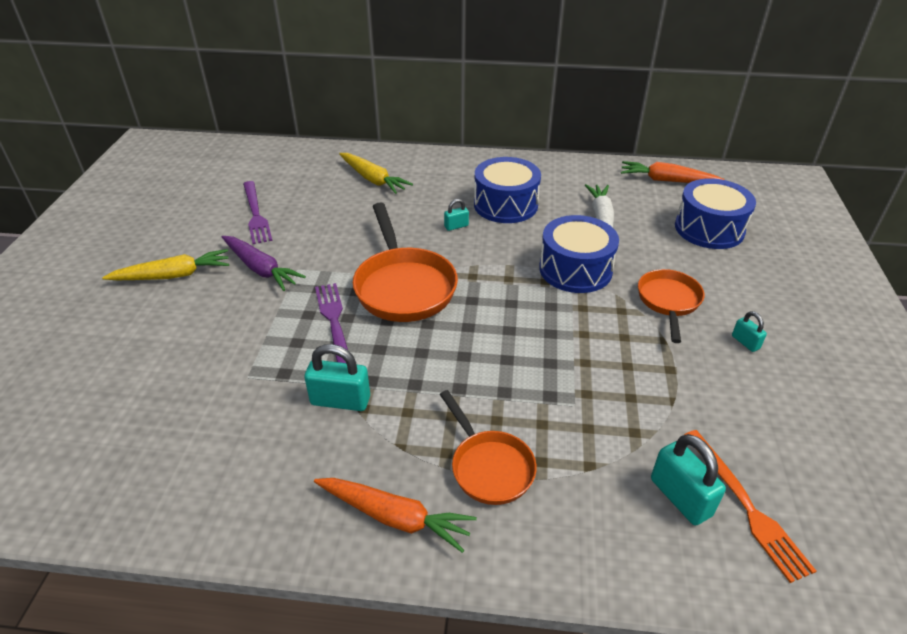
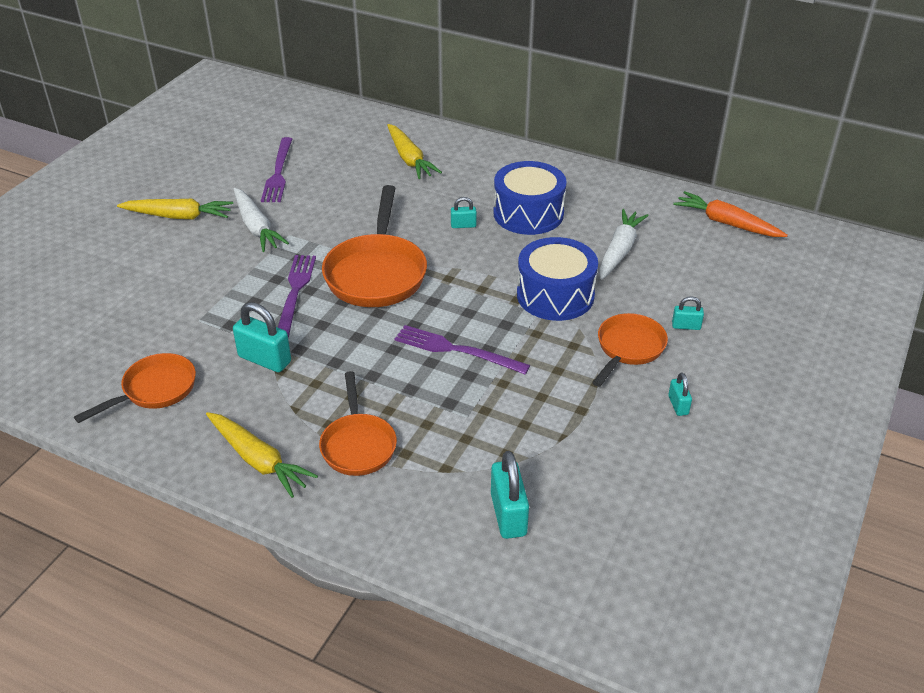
camera: 20 degrees right, 0 degrees up
(235, 469) = (154, 390): none -> orange pan
(260, 269) = (256, 227): purple carrot -> white carrot
(395, 517) = (258, 460): orange carrot -> yellow carrot
(523, 341) = (456, 350): none -> purple fork
(699, 271) = (686, 326): none -> turquoise padlock
(709, 229) = (732, 286): blue drum -> none
(746, 506) = (563, 538): orange fork -> none

